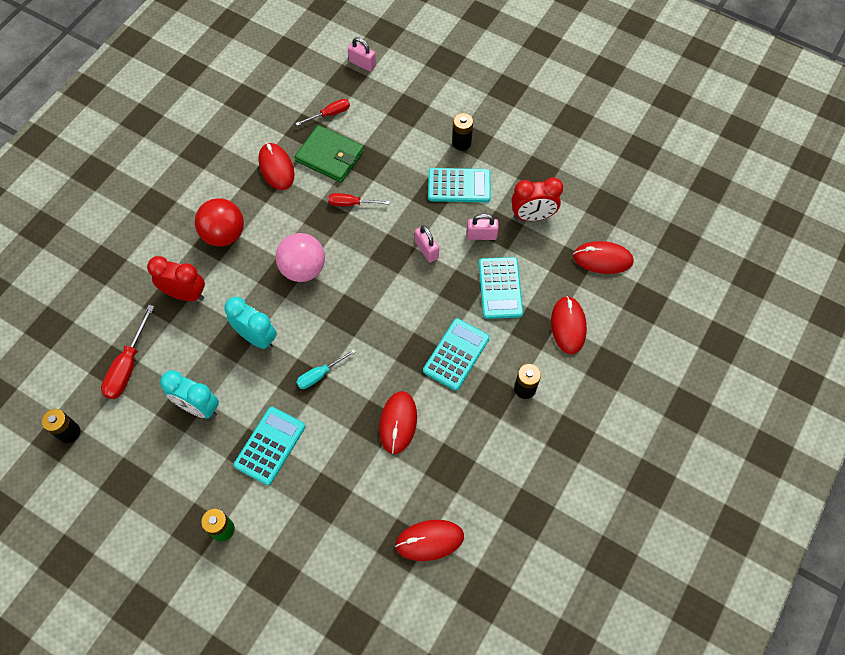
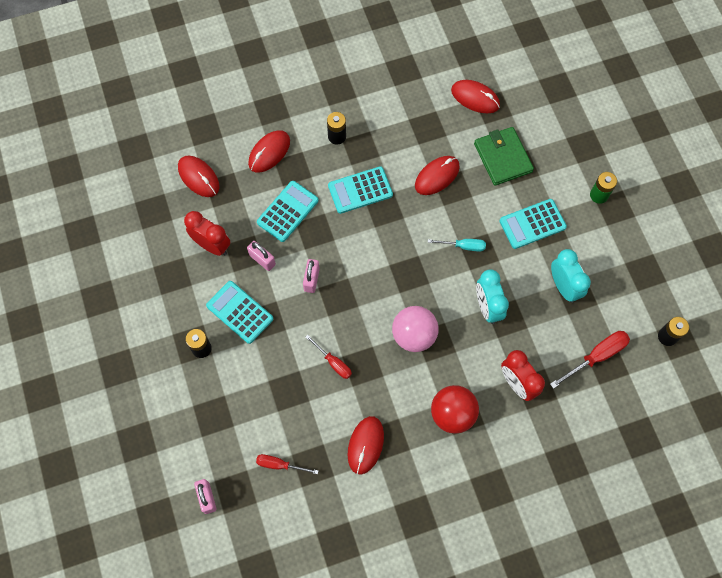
camera: 140 degrees left, 5 degrees up
(330, 156) = (314, 421): green wallet -> green wallet (502, 158)

